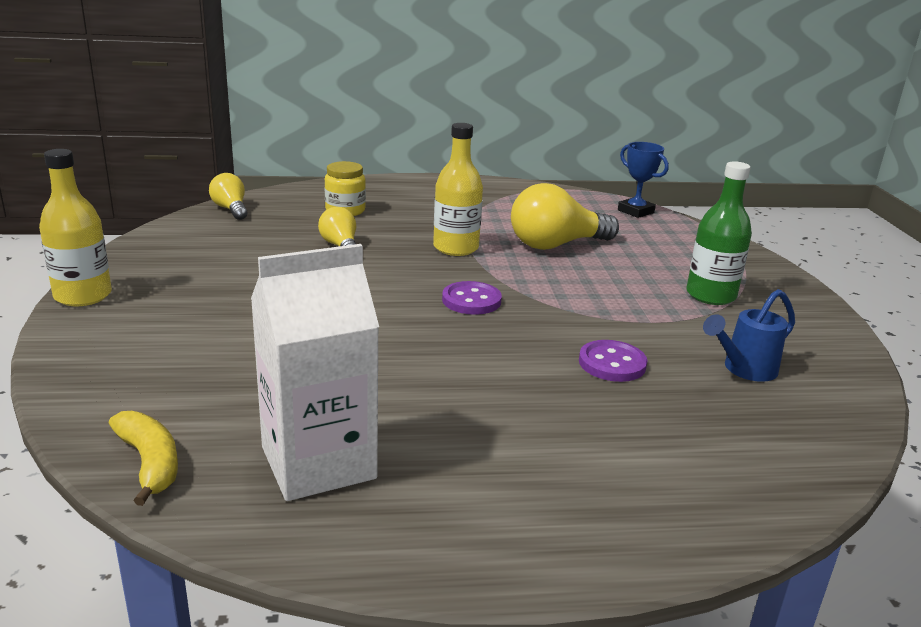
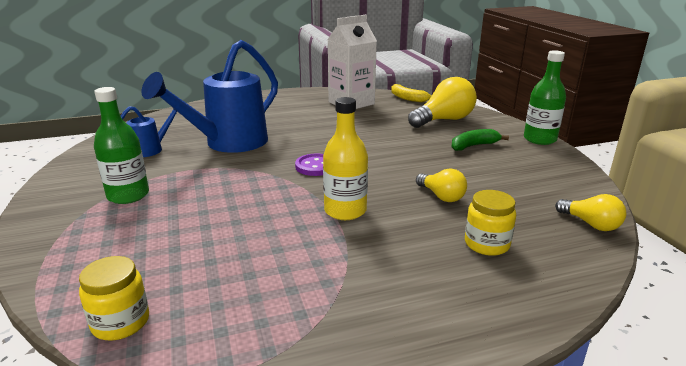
camera: 170 degrees right, 0 degrees up
(83, 296) = (539, 139): yellow bottle -> green bottle
(206, 300) = (474, 146): none -> green banana
(556, 245) = (249, 231): yellow light bulb -> yellow light bulb (444, 120)
(612, 363) = (228, 143): purple button -> blue watering can
(635, 211) = (121, 322): blue trophy -> yellow jar

